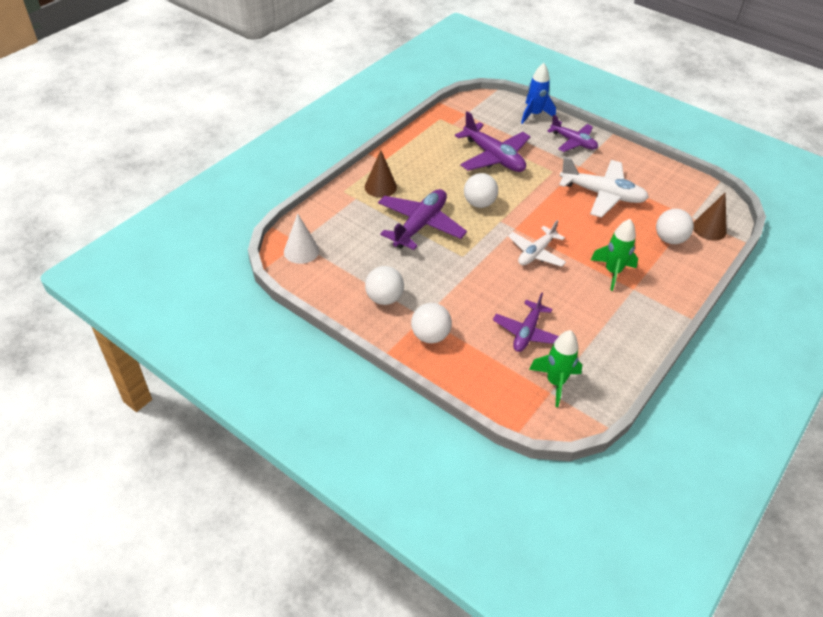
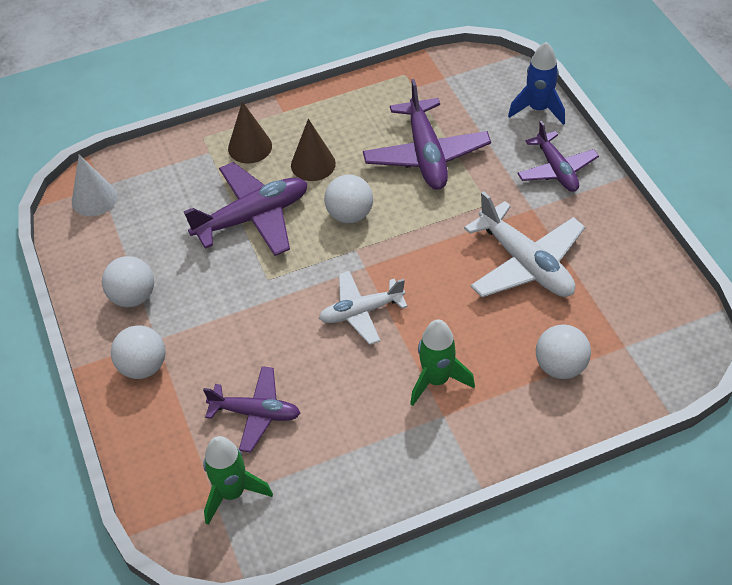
camera: 35 degrees right, 5 degrees up
(527, 332) = (255, 413): purple plane -> purple plane turned 135 degrees counterclockwise
(709, 229) = (634, 374): brown cone -> brown cone (313, 164)

